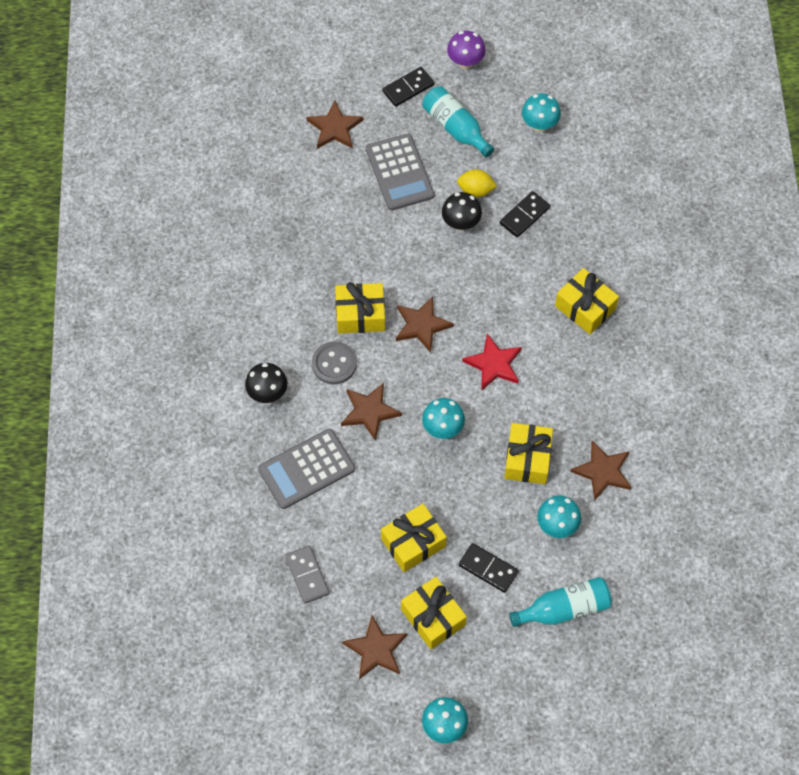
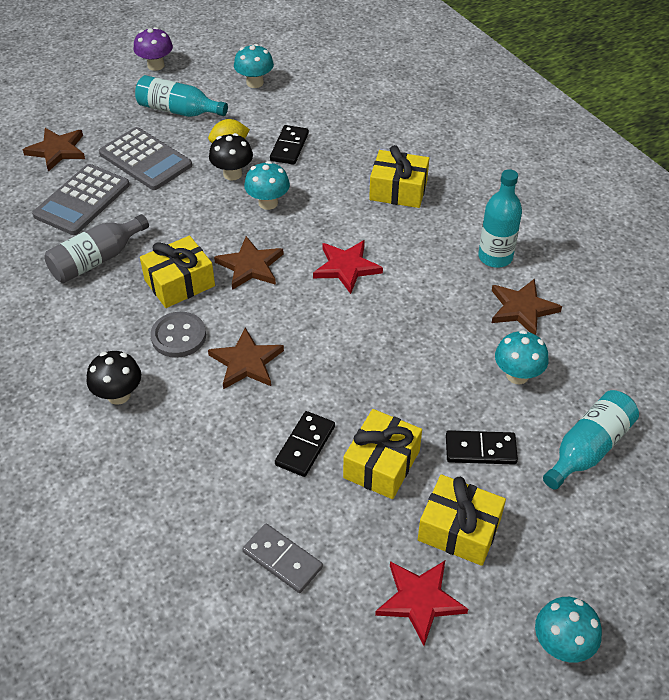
camera: 30 degrees left, 15 degrees down
(306, 469) = (210, 448): grey calculator -> grey calculator (82, 200)
(310, 261) = (96, 260): none -> grey bottle
(376, 649) = (420, 600): brown star -> red star
(408, 88) = (113, 99): black domino -> black domino (305, 445)
(443, 428) = (335, 343): turquoise mushroom -> turquoise mushroom (268, 203)
(527, 459) = (441, 331): yellow gift -> none
(617, 414) = (495, 257): none -> turquoise bottle

